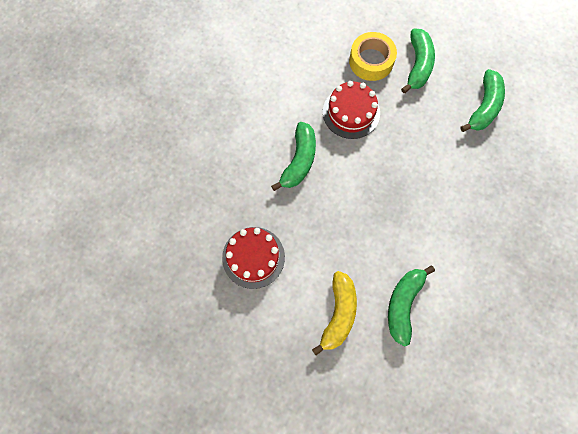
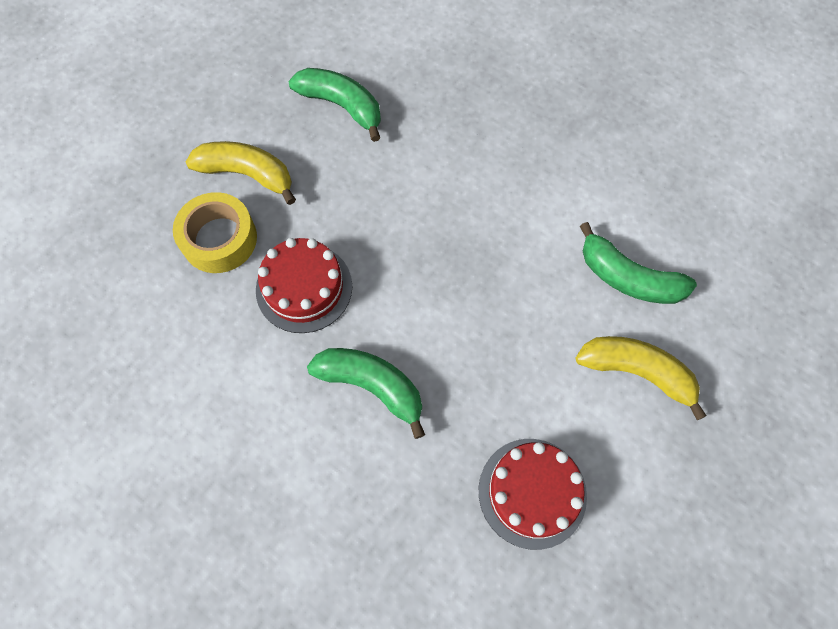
camera: 80 degrees left, 5 degrees down
(418, 65) = (247, 174): green banana -> yellow banana

